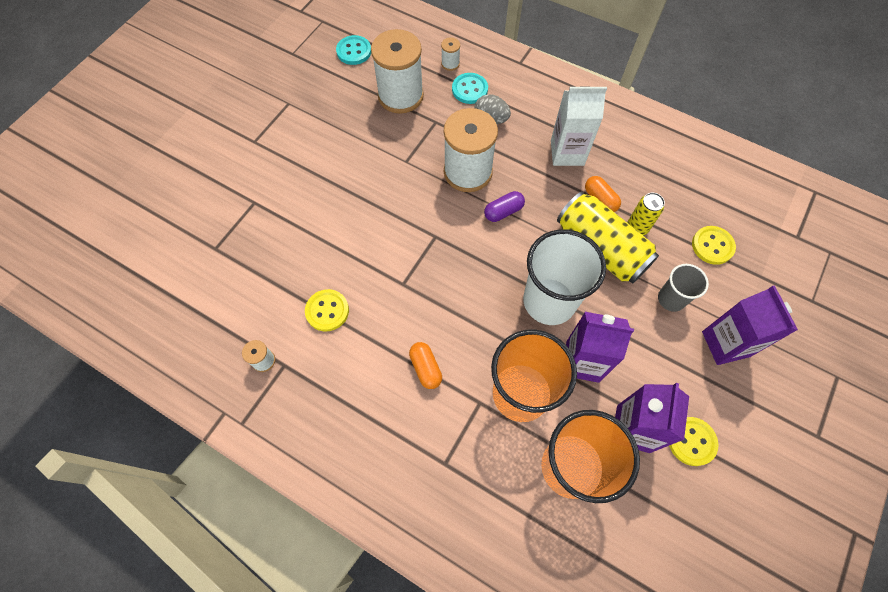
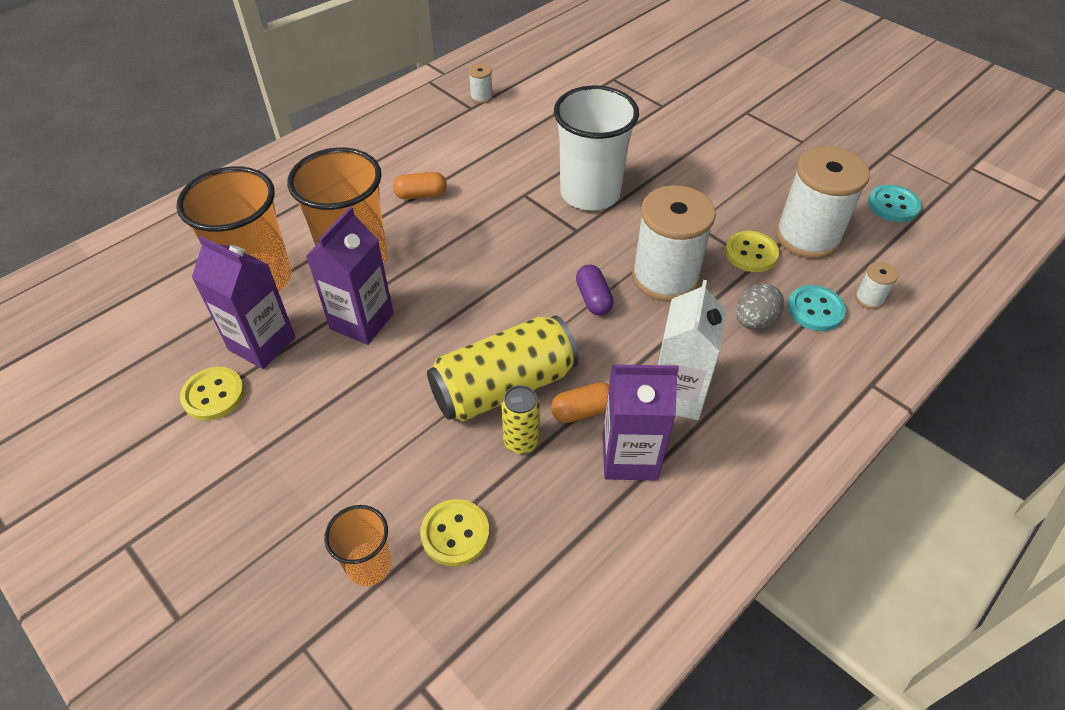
camera: 105 degrees right, 15 degrees down
(327, 311) = (515, 139): yellow button -> yellow button (751, 253)
(549, 301) = (450, 311): white cup -> white cup (590, 193)
(671, 299) = (396, 443): grey cup -> none
(725, 344) = (303, 484): purple carton -> purple carton (629, 457)
(753, 285) = (369, 565): none -> orange cup

